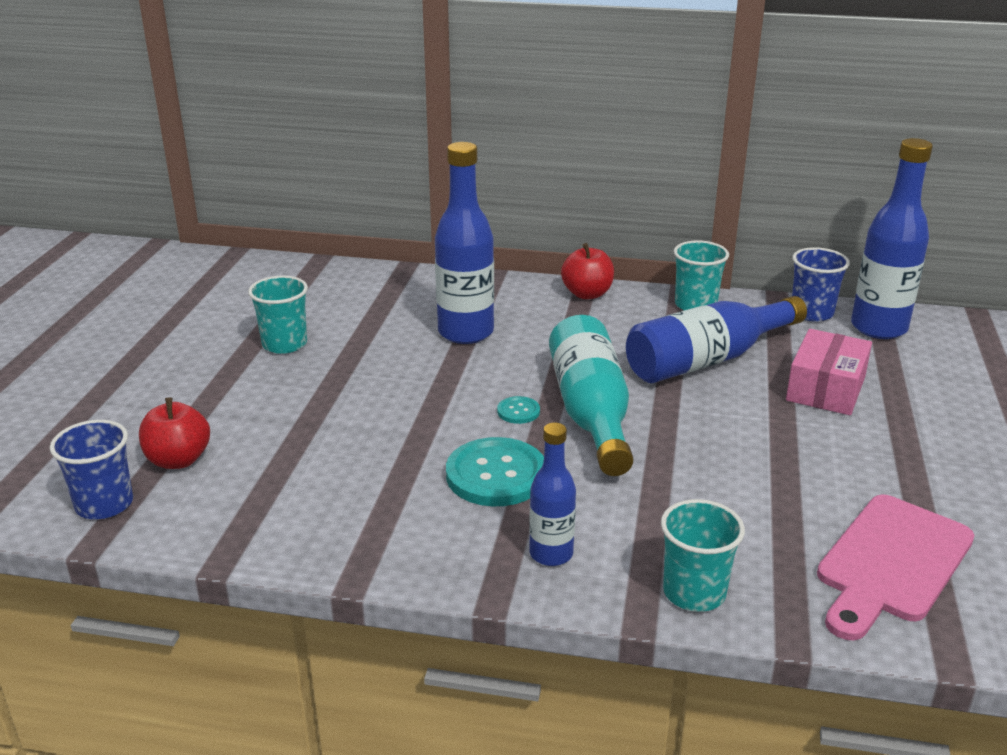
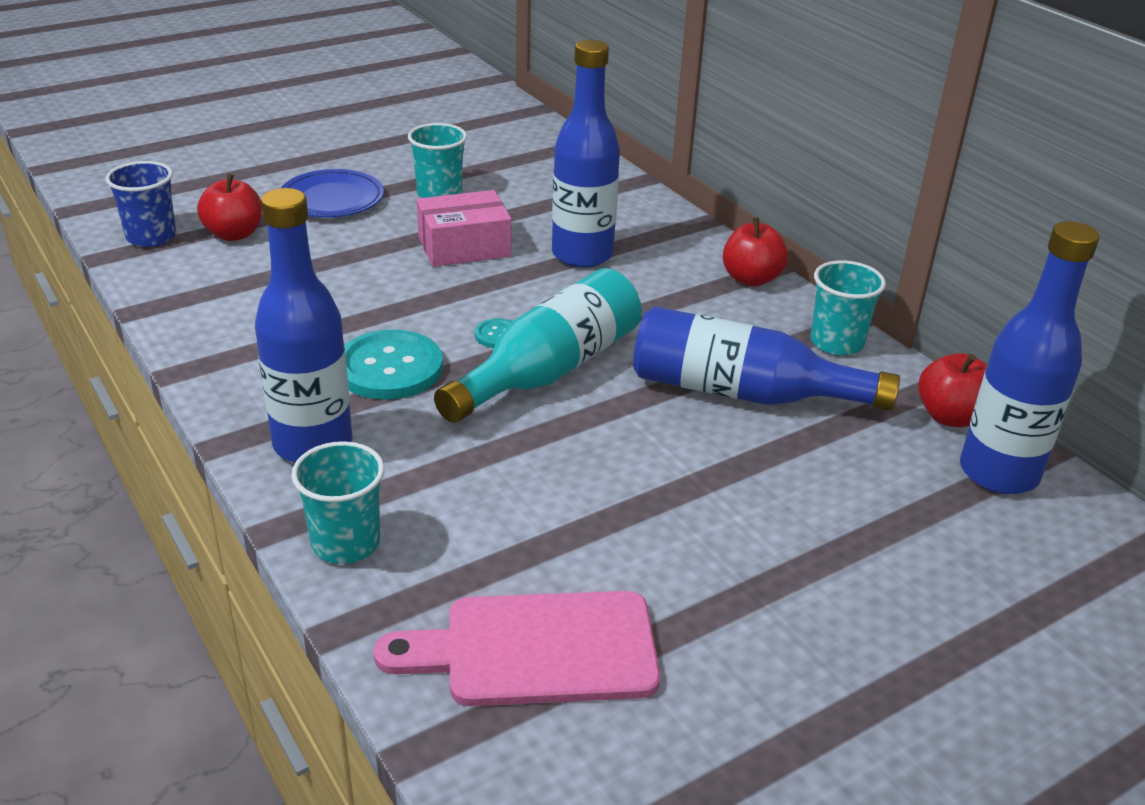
camera: 45 degrees right, 5 degrees up
(207, 391) = (332, 199): none -> blue plate
(551, 554) = (313, 444): blue bottle -> blue bottle, size x1.73
(811, 313) = (950, 416): blue cup -> red apple
(825, 389) = (805, 486): pink box -> pink box (464, 246)

